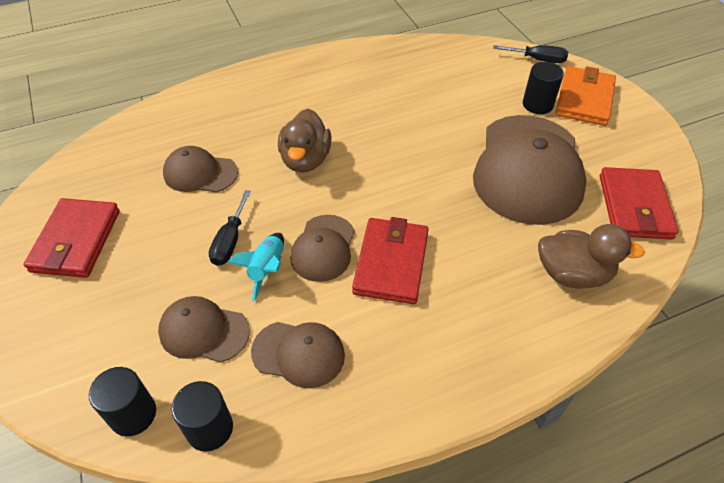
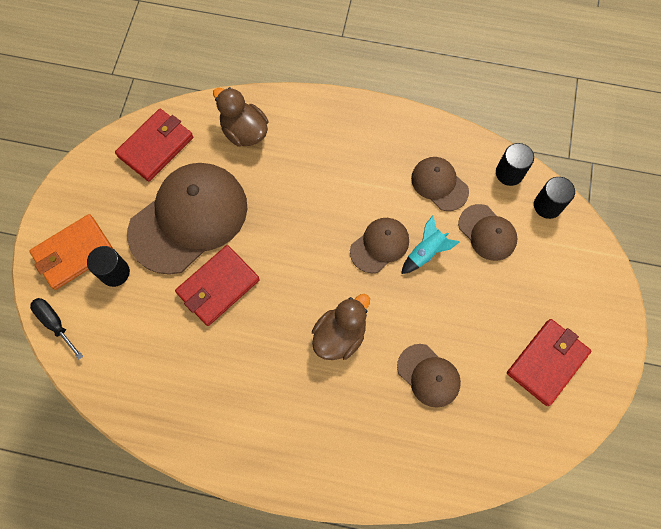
camera: 145 degrees left, 20 degrees up
(230, 241) = (438, 292): black screwdriver -> none
(391, 263) = (345, 207): red wallet -> red wallet (218, 287)

